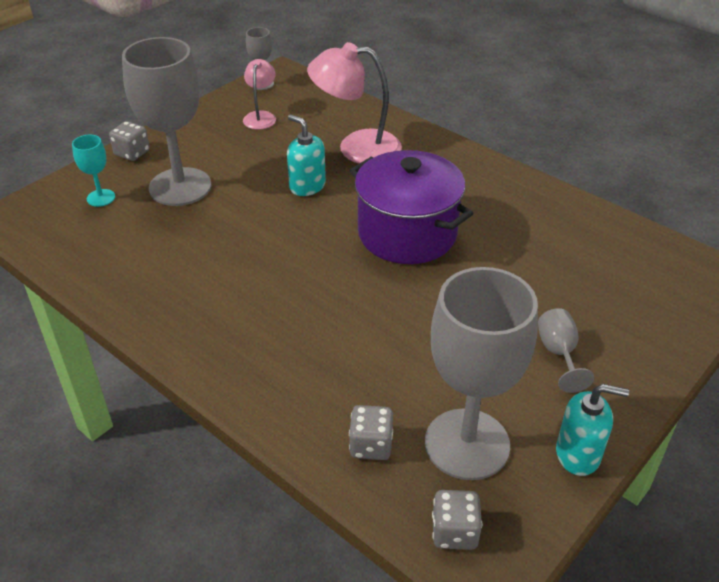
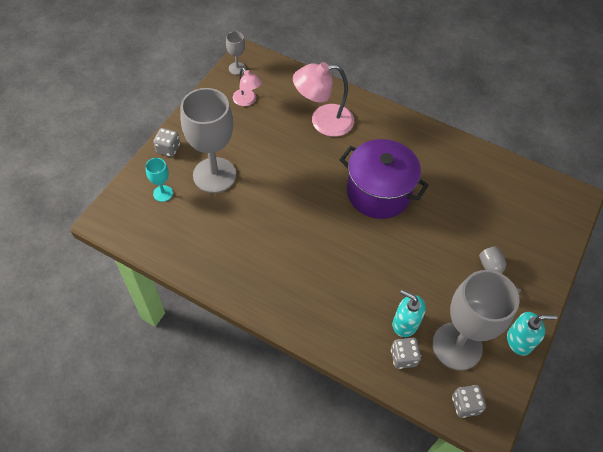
camera: 15 degrees left, 15 degrees up
(261, 116) = (247, 101): pink lamp -> pink lamp turned 150 degrees clockwise
(307, 186) = (301, 161): turquoise soap dispenser -> turquoise soap dispenser (405, 323)

